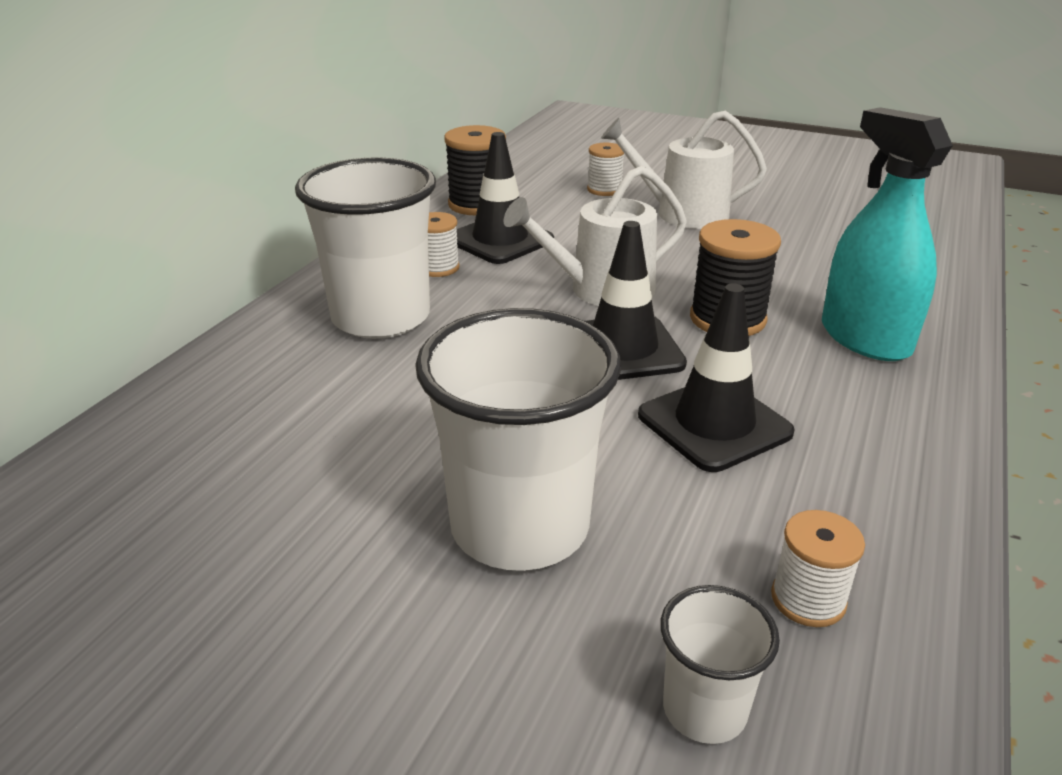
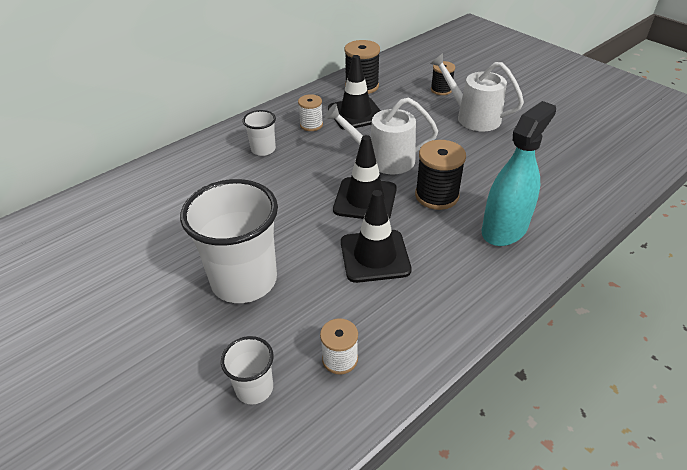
camera: 25 degrees right, 10 degrees up
(381, 317) = (263, 149): white cup -> white cup, size x0.48
(604, 190) = (441, 90): white spool -> black spool
(865, 338) = (504, 229): turquoise spray bottle -> turquoise spray bottle turned 45 degrees clockwise

